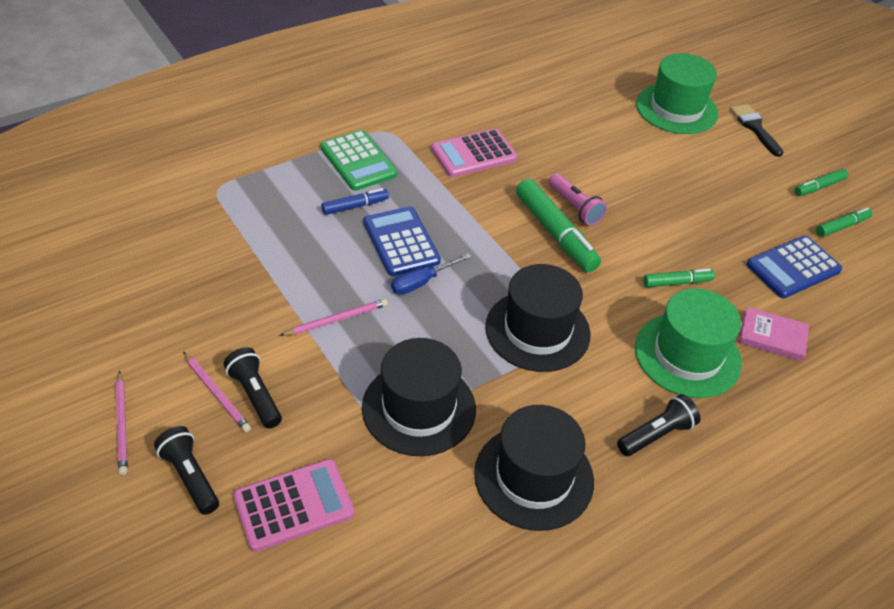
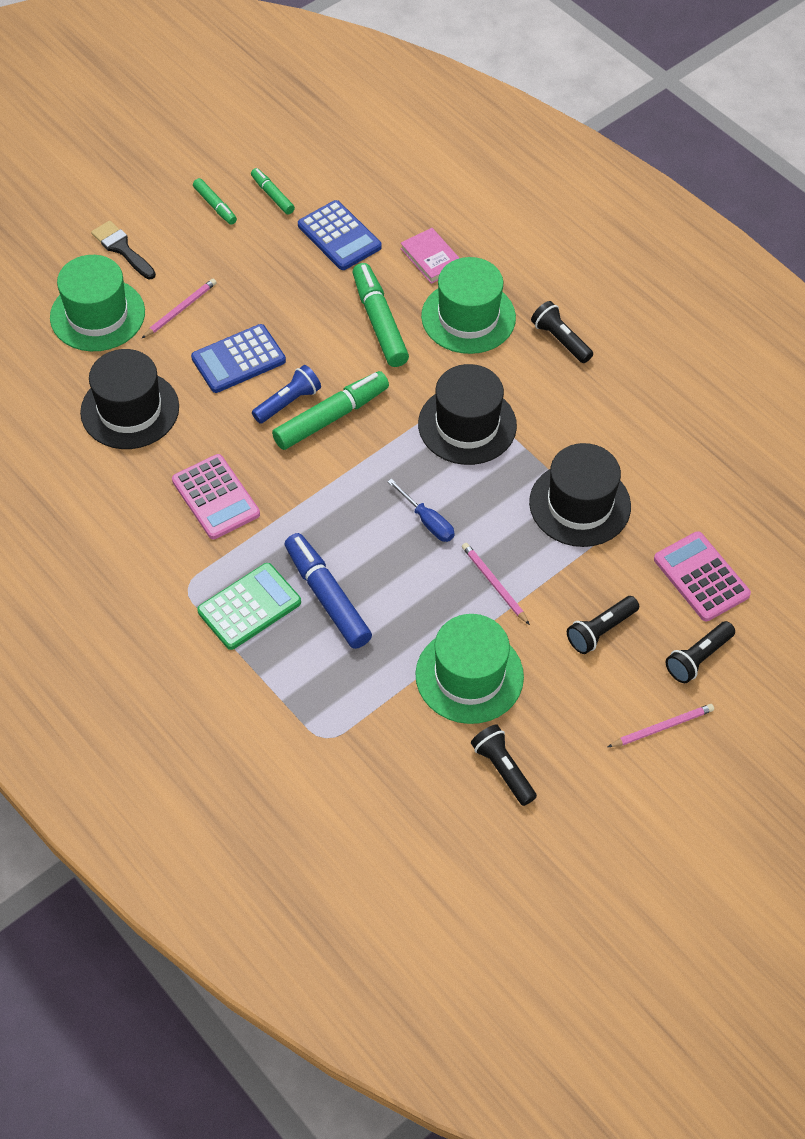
camera: 95 degrees left, 10 degrees up
(135, 292) = (502, 769): none -> black flashlight
(217, 393) = (607, 661): pink pencil -> pink pencil (180, 309)
(241, 285) = (469, 675): none -> green hat
(355, 206) = (327, 596): blue marker -> blue marker, size x1.83
(401, 242) = (373, 546): blue calculator -> blue calculator (238, 359)
(534, 477) = (625, 419): black hat -> black hat (130, 410)
(575, 207) = (288, 402): pink flashlight -> blue flashlight
(677, 282) = (379, 322): green marker -> green marker, size x1.83
(754, 127) = (122, 249): black brush -> black brush turned 75 degrees clockwise
(772, 337) = (431, 258): pink book -> pink book turned 45 degrees counterclockwise

